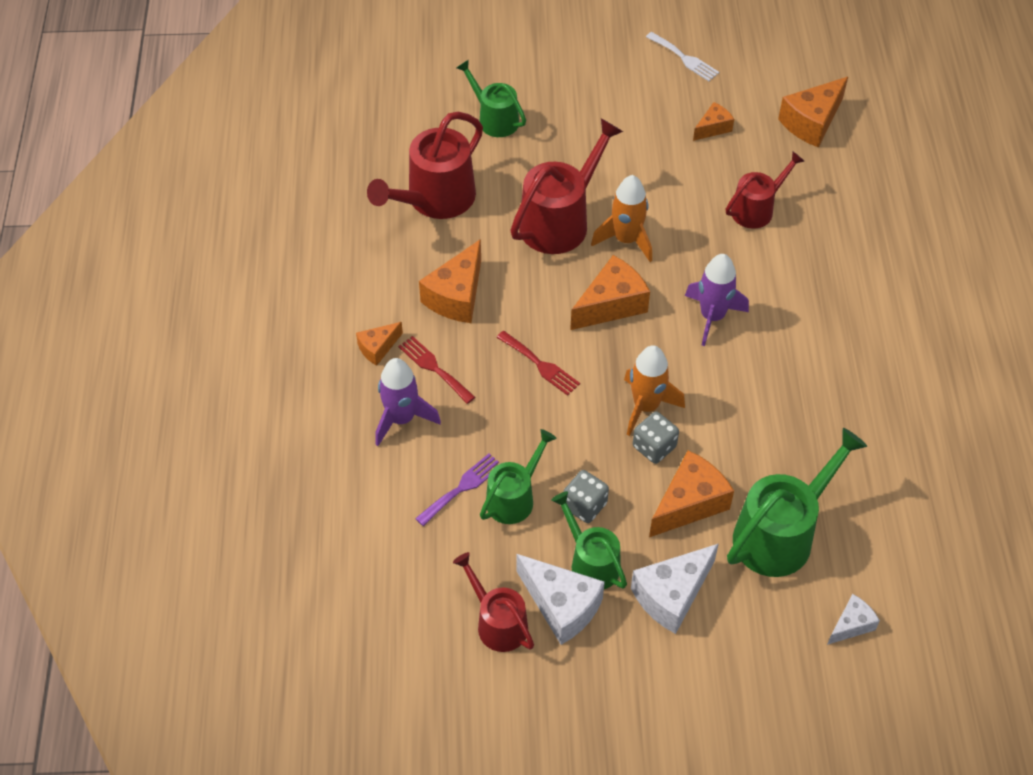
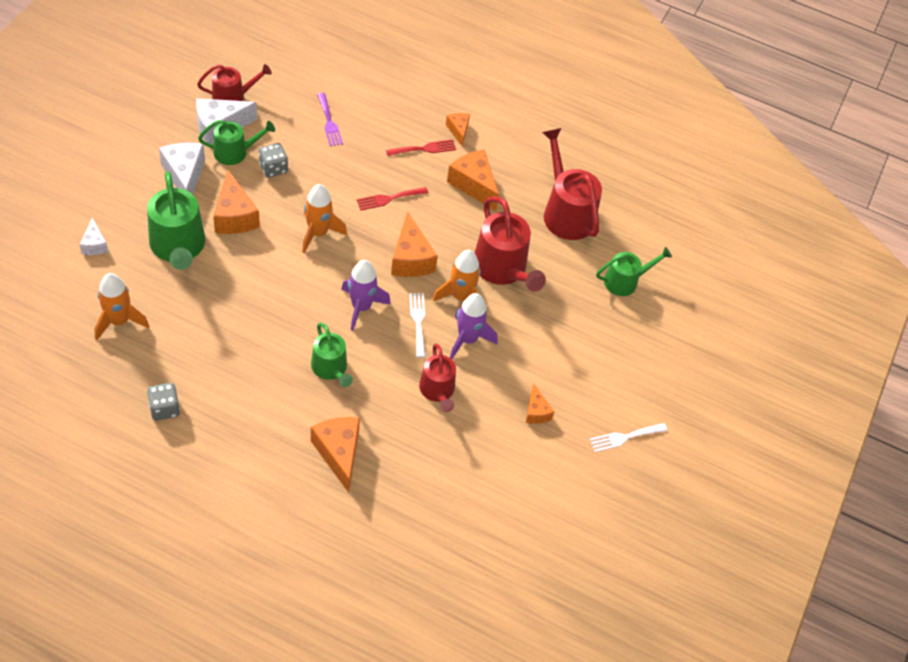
camera: 110 degrees right, 0 degrees up
(402, 419) = (397, 118): purple rocket -> purple rocket (467, 339)
(514, 498) = (304, 141): green watering can -> green watering can (330, 368)
(654, 447) = (286, 221): grey dice -> grey dice (164, 408)
(688, 261) = (418, 321): none -> white fork
(811, 122) = (502, 484): orange cheese -> orange cheese (339, 453)
(924, 528) = (119, 321): none -> orange rocket

